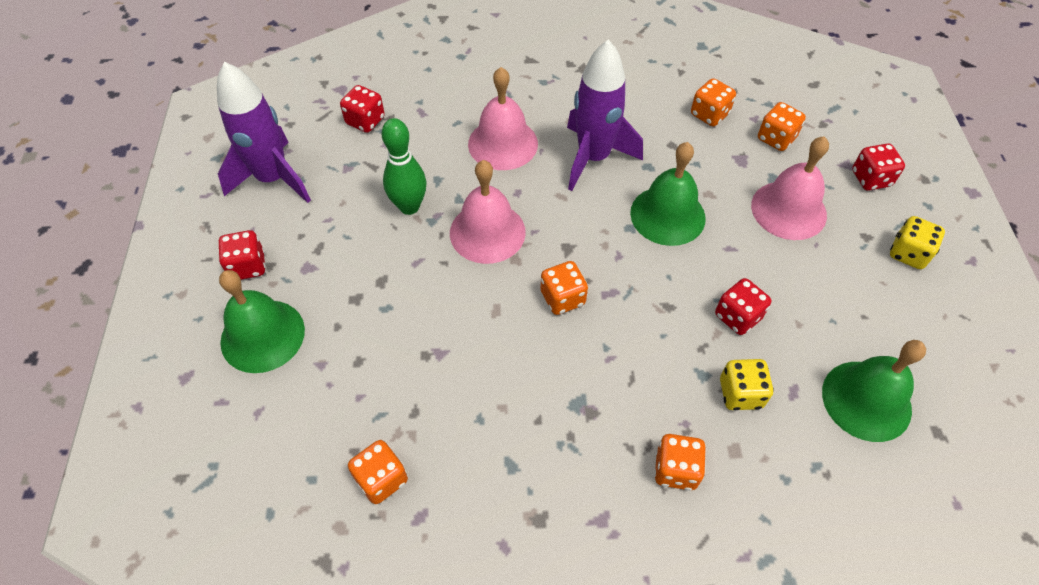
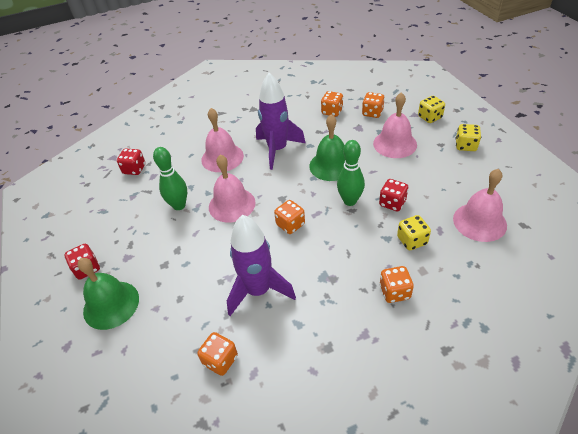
camera: 15 degrees left, 10 degrees down
(273, 179) = (86, 216): purple rocket -> purple rocket (258, 291)
(671, 289) = (350, 201): none -> green bowling pin
(866, 400) = (479, 222): green bell -> pink bell
(871, 179) = (430, 117): red dice -> yellow dice

